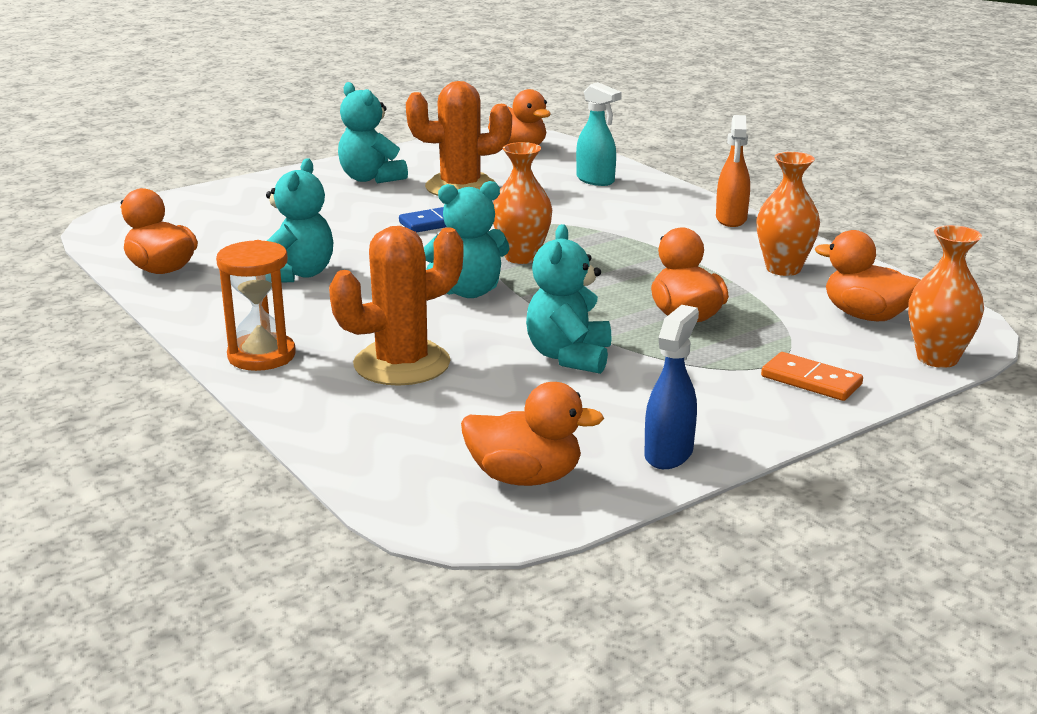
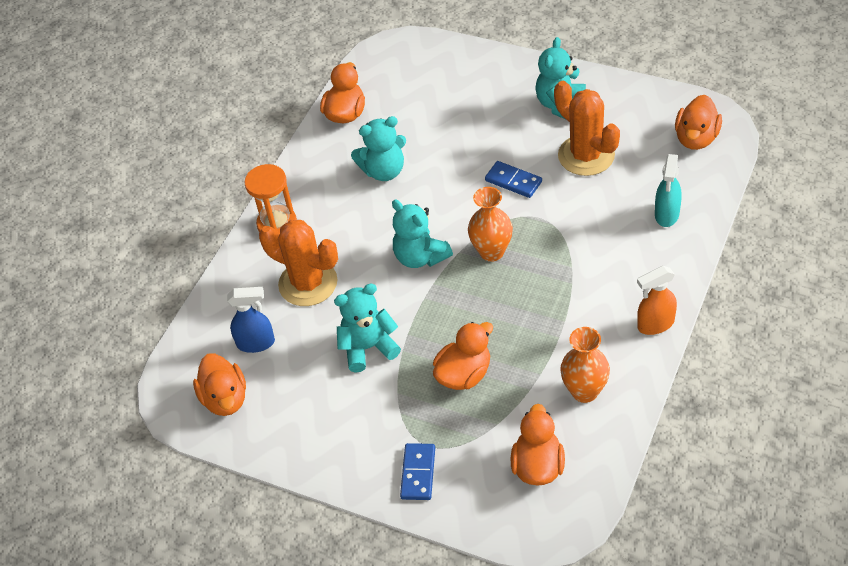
camera: 65 degrees right, 25 degrees up
(669, 453) = (286, 445): blue spray bottle -> blue spray bottle (256, 343)
(811, 380) = (418, 473): orange domino -> blue domino
(937, 358) = (498, 526): orange vase -> none

